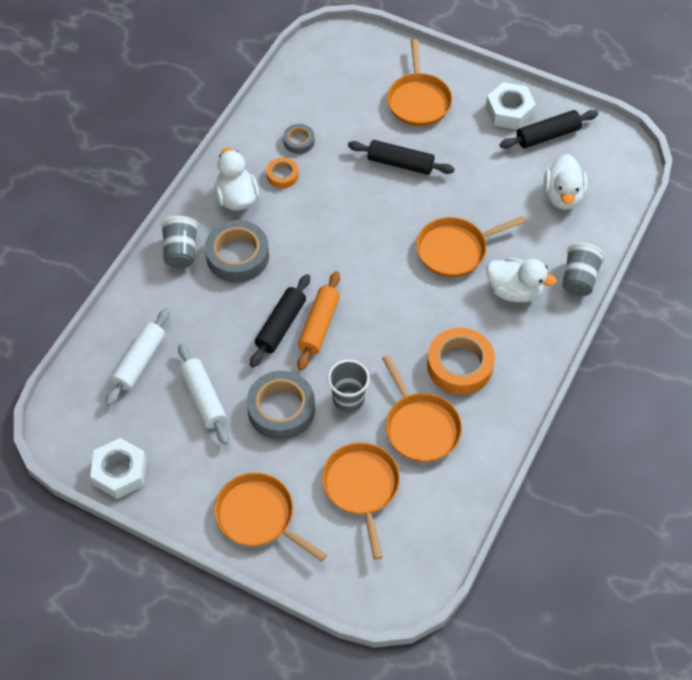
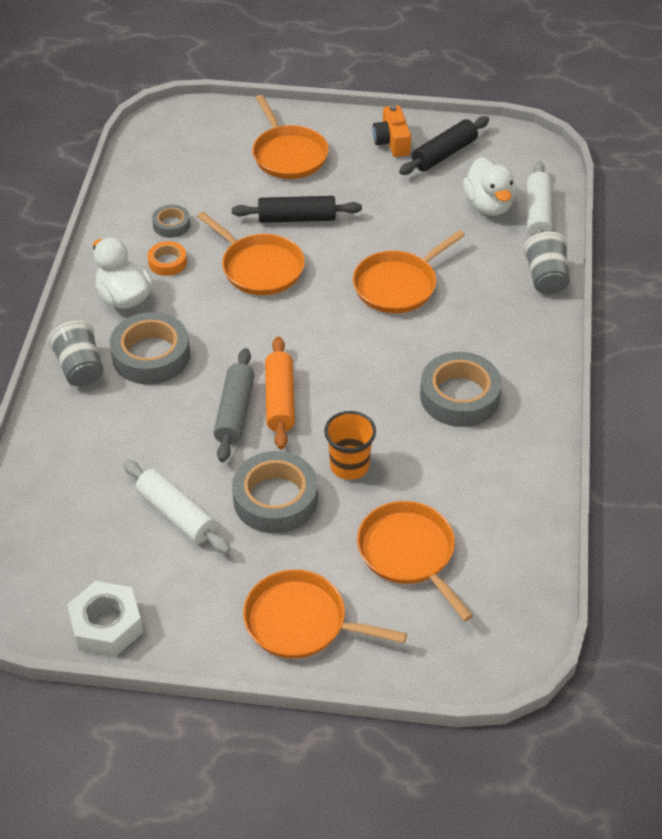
camera: 20 degrees left, 10 degrees down
(139, 361) = (79, 497): white rolling pin -> white rolling pin (537, 214)
(281, 325) = (235, 412): black rolling pin -> grey rolling pin
(348, 399) = (349, 465): grey cup -> orange cup
(420, 427) = (446, 471): orange pan -> orange pan (259, 268)
(460, 365) = (459, 396): orange tape -> grey tape
(509, 111) = (392, 142): white nut -> orange camera
(514, 291) = (483, 307): white duck -> none

